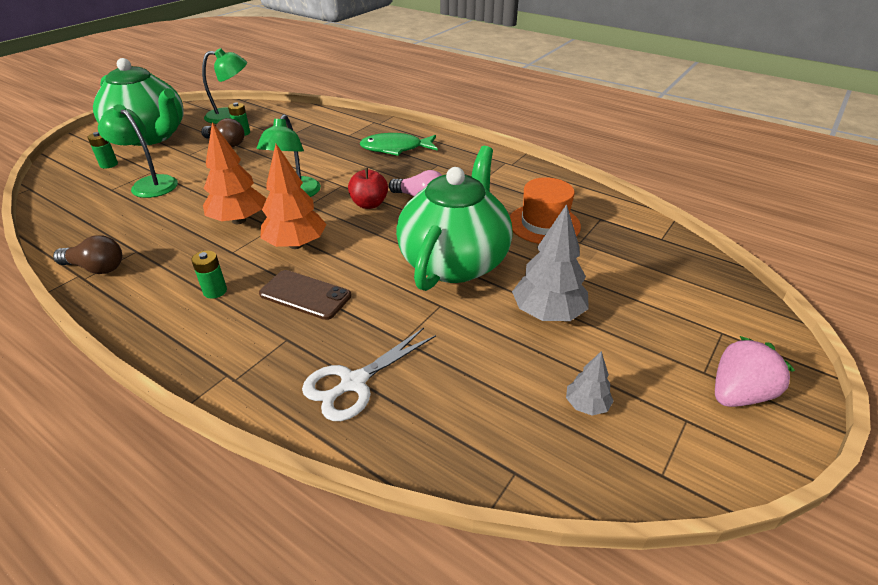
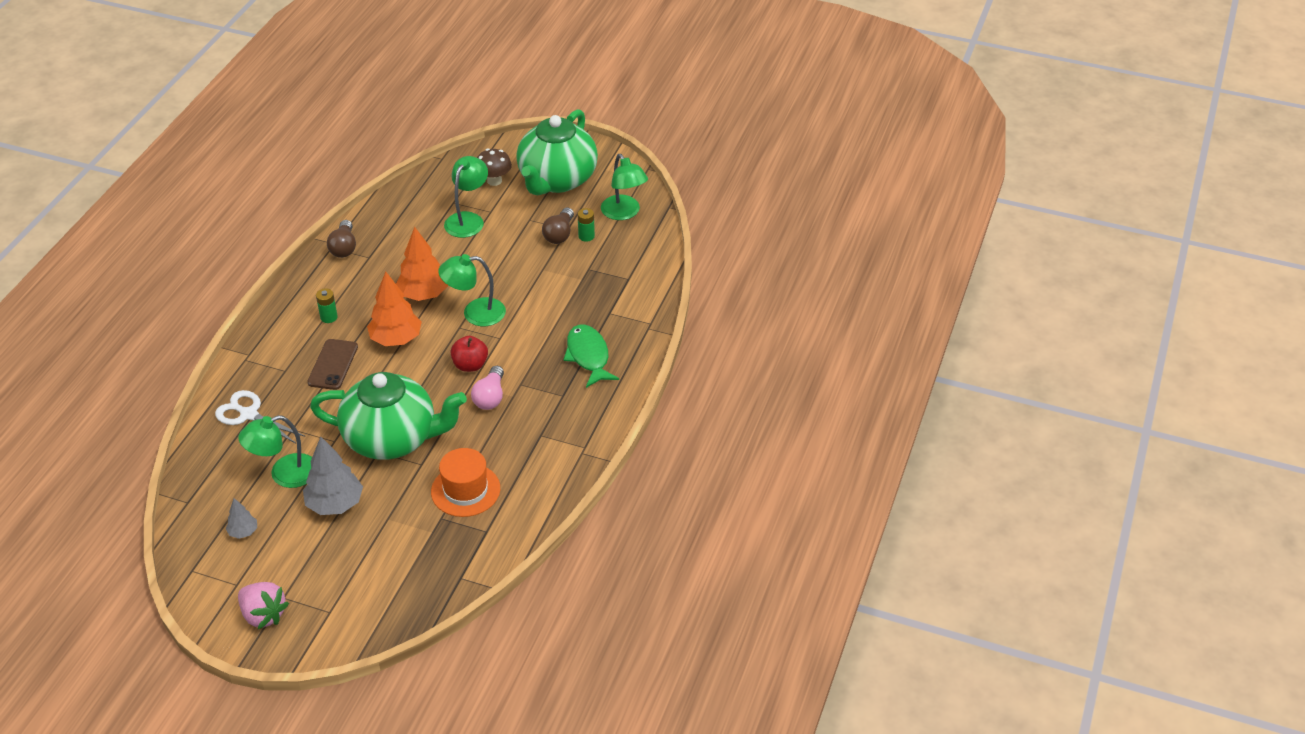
camera: 75 degrees right, 5 degrees up
(109, 164) = (494, 181): green battery -> brown mushroom
(485, 354) = (284, 474): none -> green lamp

